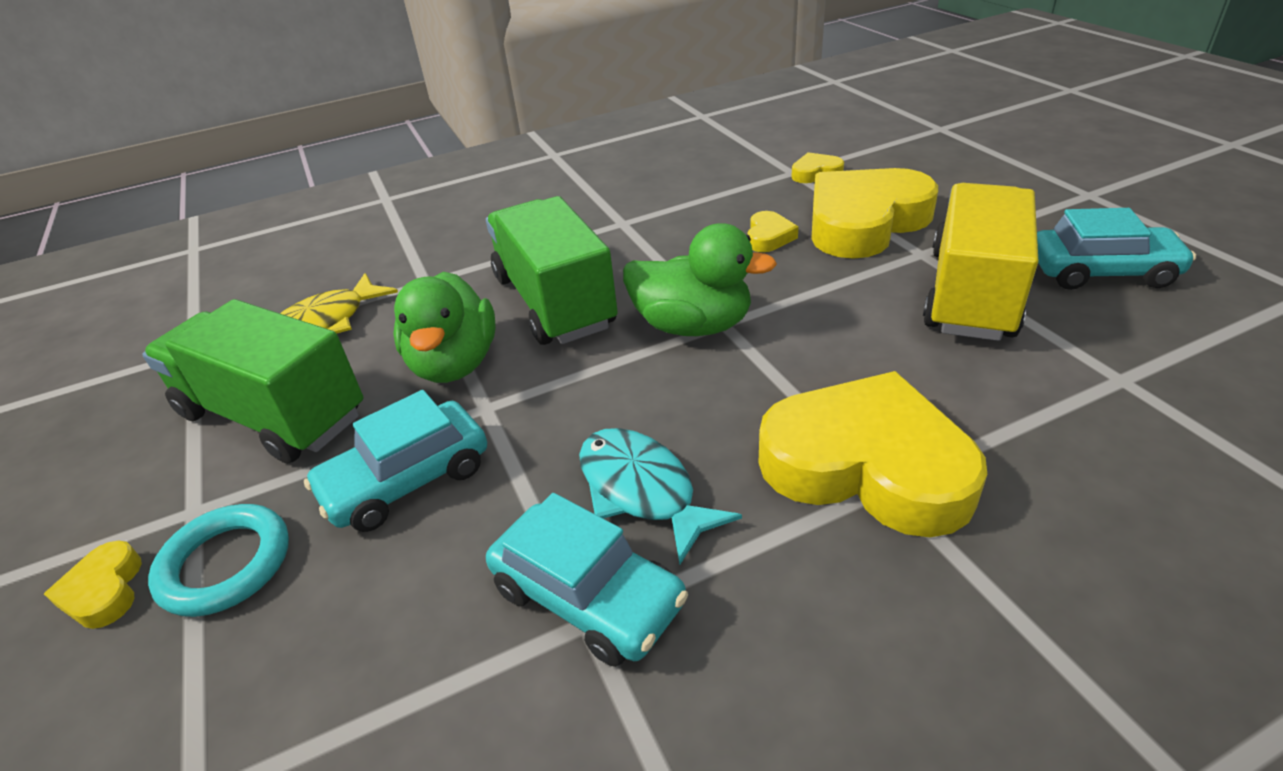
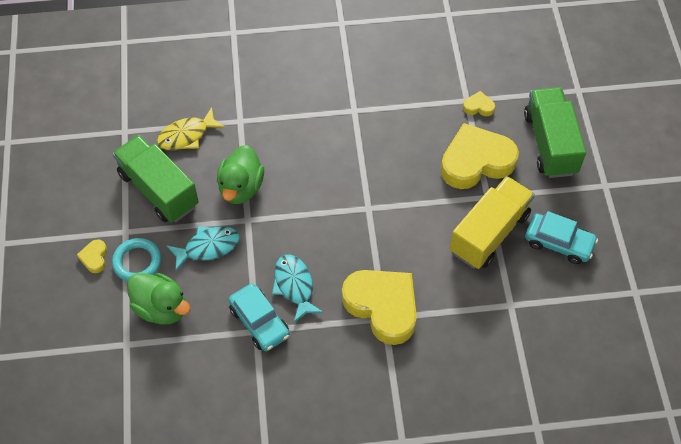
camera: 15 degrees right, 20 degrees up
(407, 480) = (208, 247): turquoise car -> turquoise fish
(554, 302) = (297, 162): green truck -> green truck (550, 143)
(693, 326) = (354, 204): green duck -> green duck (161, 308)
(769, 237) = (422, 154): yellow heart -> none

